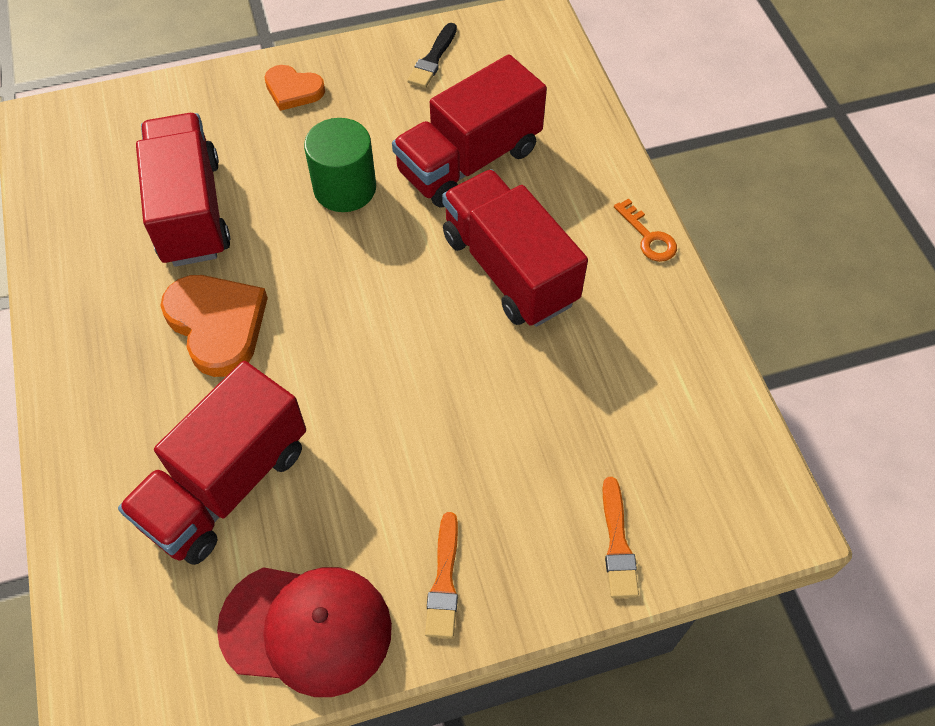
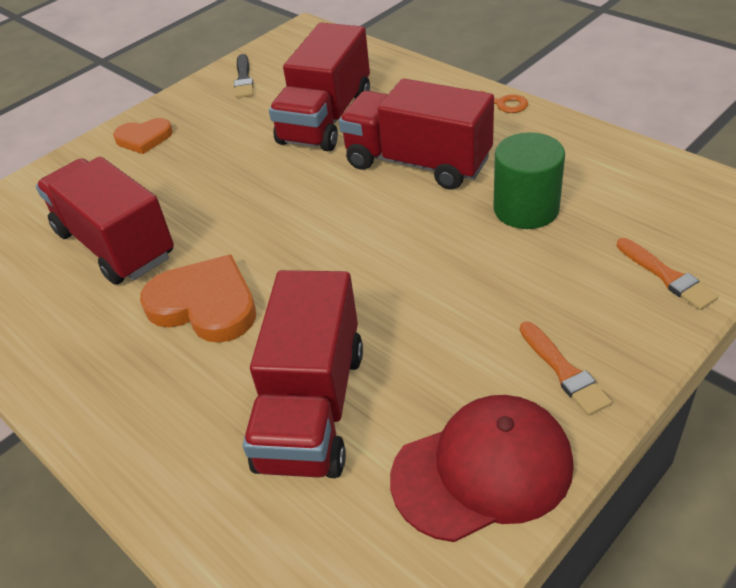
camera: 25 degrees left, 15 degrees down
(345, 188) = (240, 174): green cylinder -> green cylinder (526, 208)

